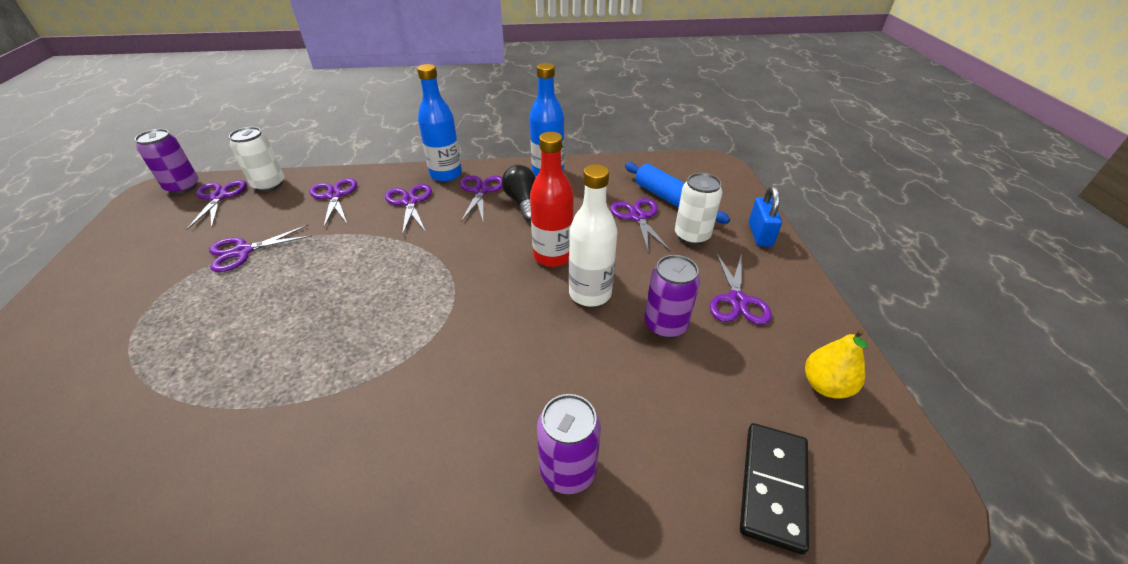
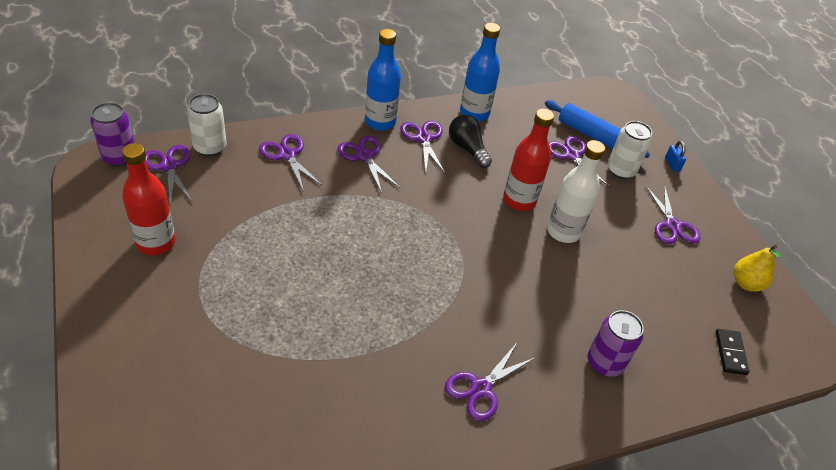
camera: 20 degrees left, 5 degrees up
(146, 261) = (156, 243): none -> red bottle
(243, 251) = (243, 223): purple scissors -> purple scissors (480, 388)
(665, 325) = (628, 251): purple can -> none
(760, 234) = (672, 164): blue padlock -> blue padlock, size x0.64
(773, 486) = (730, 353): black domino -> black domino, size x0.64

